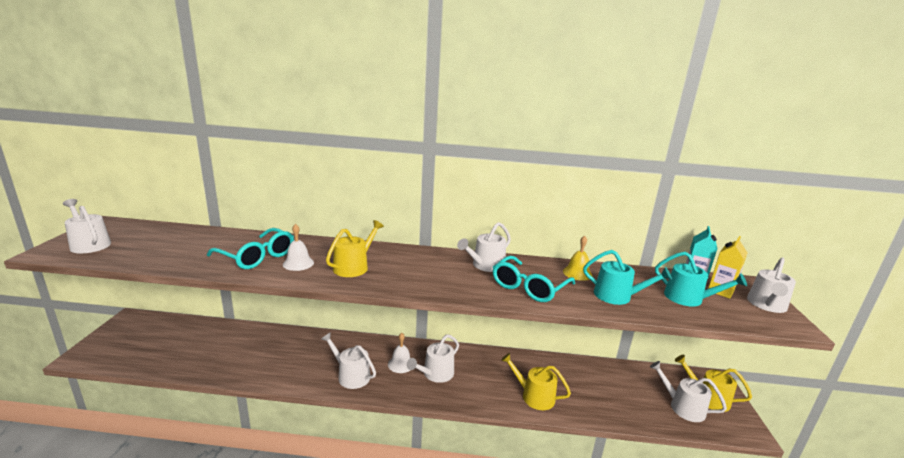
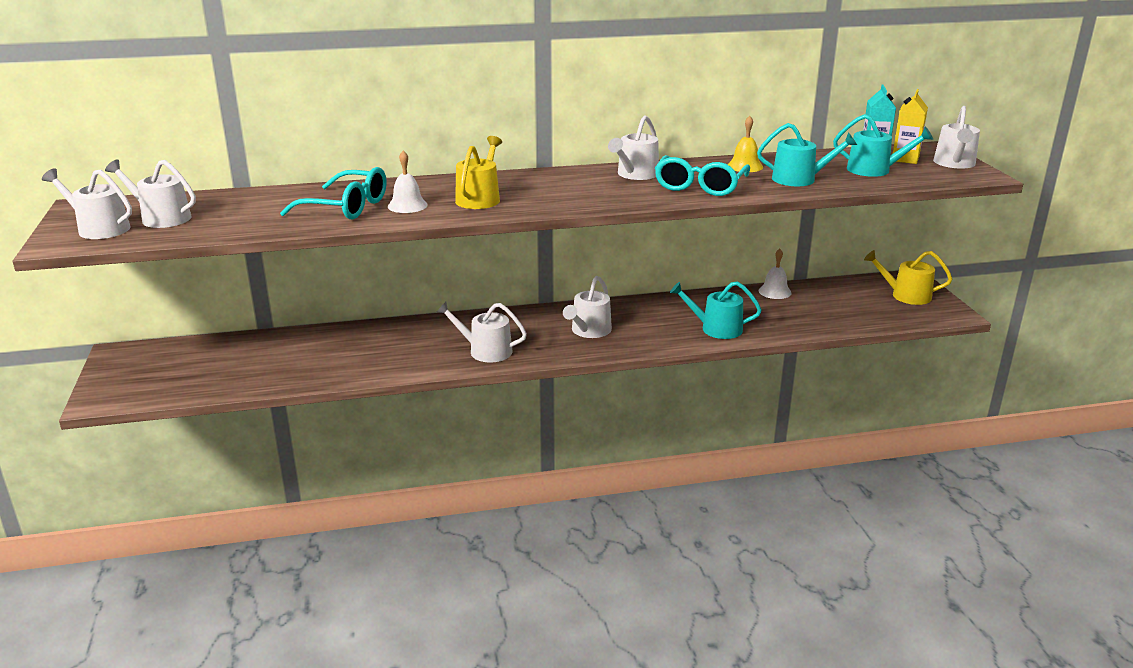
camera: 15 degrees left, 5 degrees up
(401, 364) = (539, 330): white bell -> white bell (775, 291)
(534, 396) = (716, 328): yellow watering can -> turquoise watering can
(683, 407) = (882, 308): white watering can -> white watering can (161, 218)

